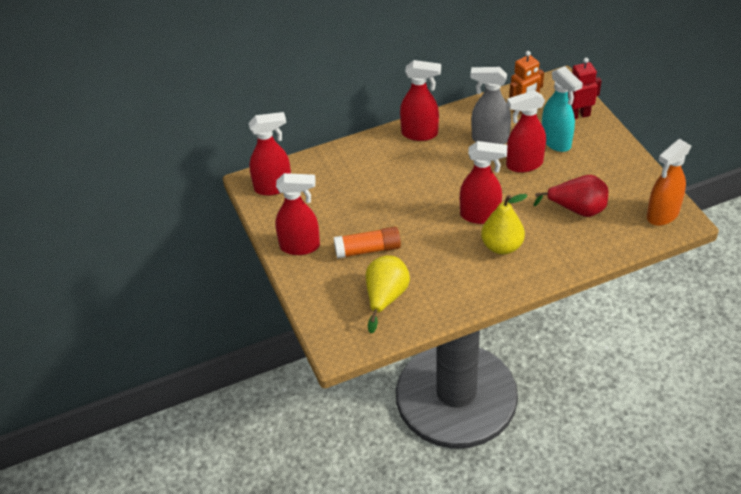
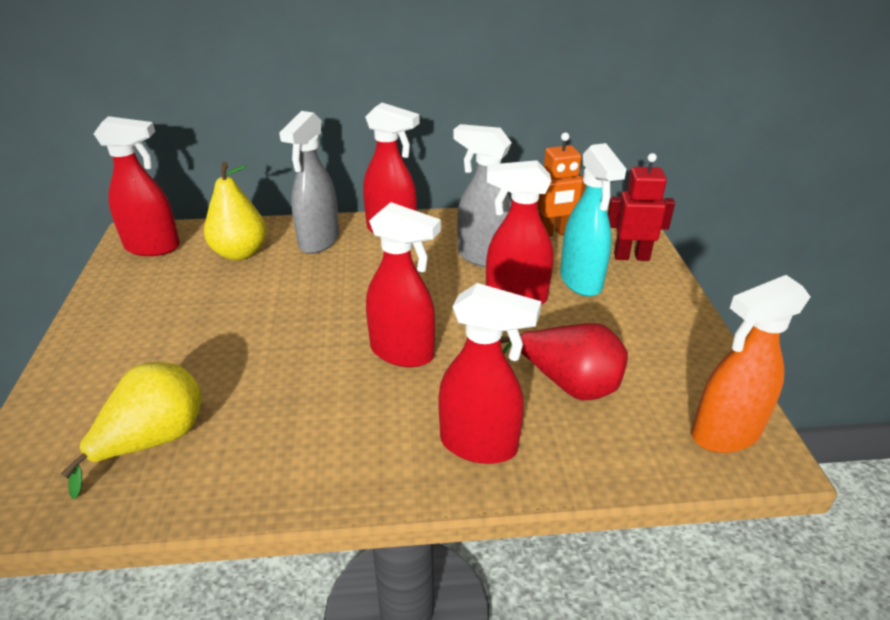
camera: 15 degrees right, 10 degrees down
(300, 246) = (109, 327): red spray bottle -> red spray bottle (479, 445)
(368, 250) = (196, 357): orange glue stick -> none
(378, 154) = (318, 241): none -> grey spray bottle
(502, 246) = (406, 410): yellow pear -> yellow pear (240, 253)

